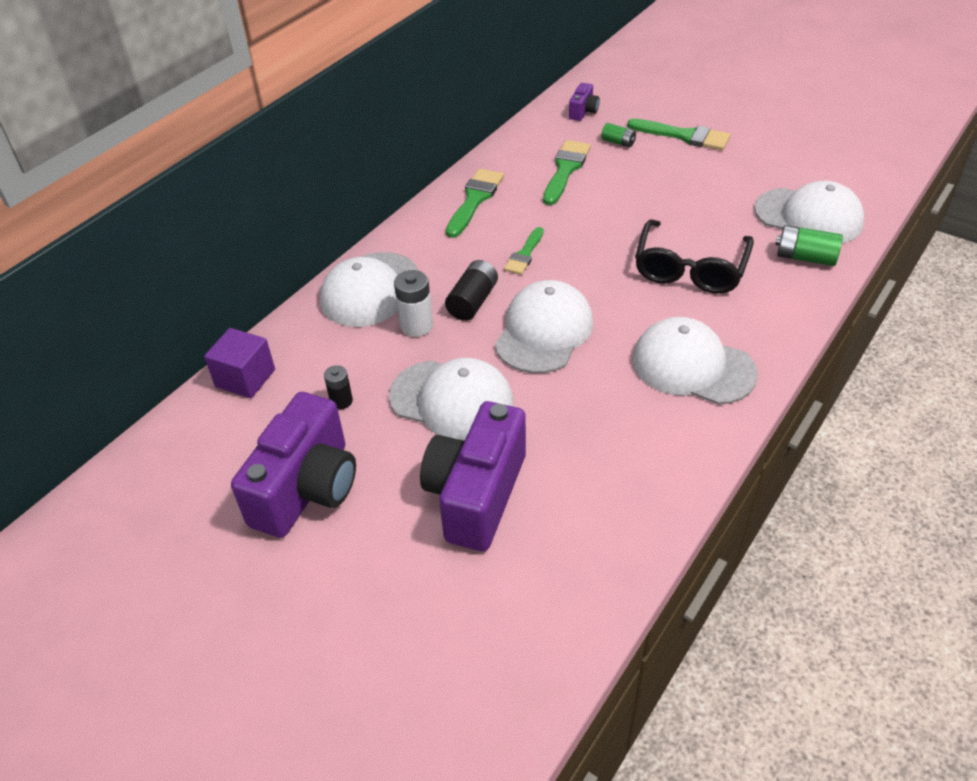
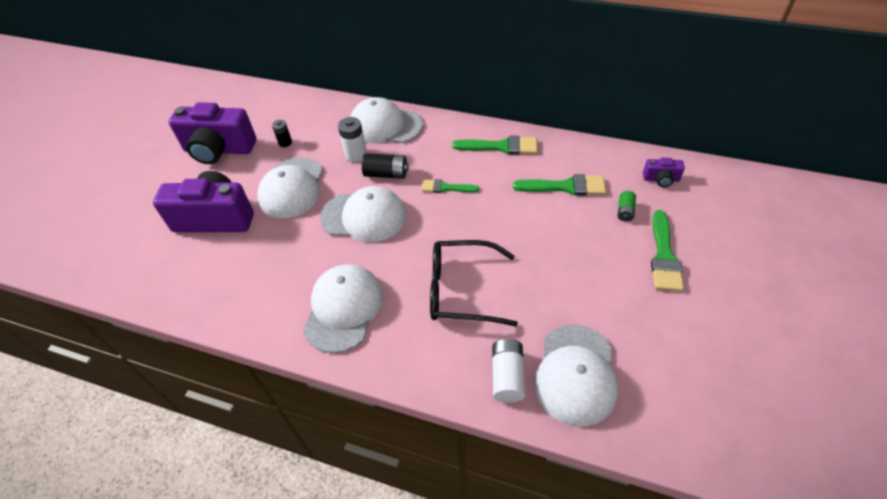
camera: 75 degrees right, 5 degrees up
(245, 378) = (298, 102): purple cube -> none
(805, 257) = (507, 376): green battery -> white battery

